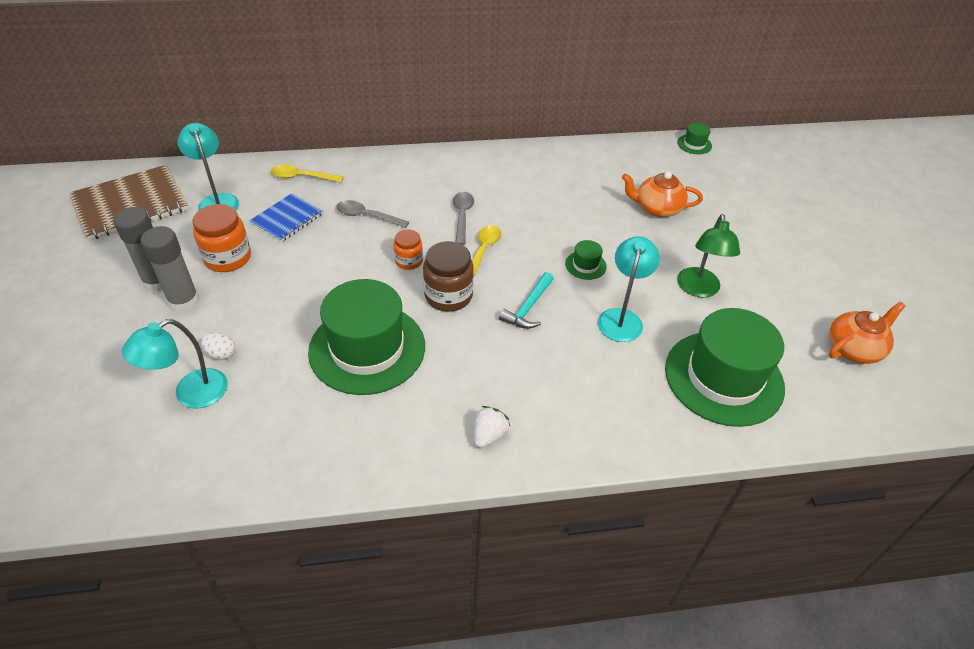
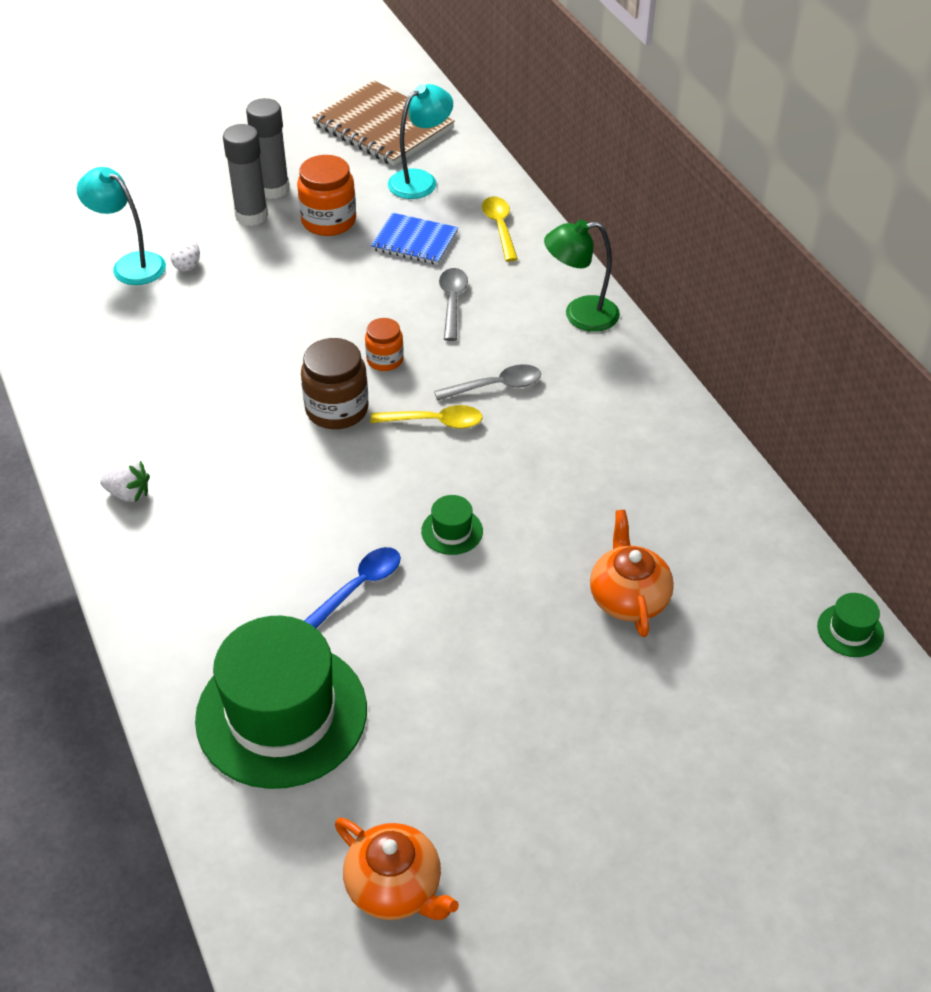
camera: 75 degrees right, 0 degrees up
(367, 348) = (228, 365): green hat -> none
(528, 307) = (344, 487): turquoise hammer -> none
(621, 318) = (359, 586): turquoise lamp -> blue spoon
(698, 289) = (453, 669): green lamp -> green lamp (580, 315)

